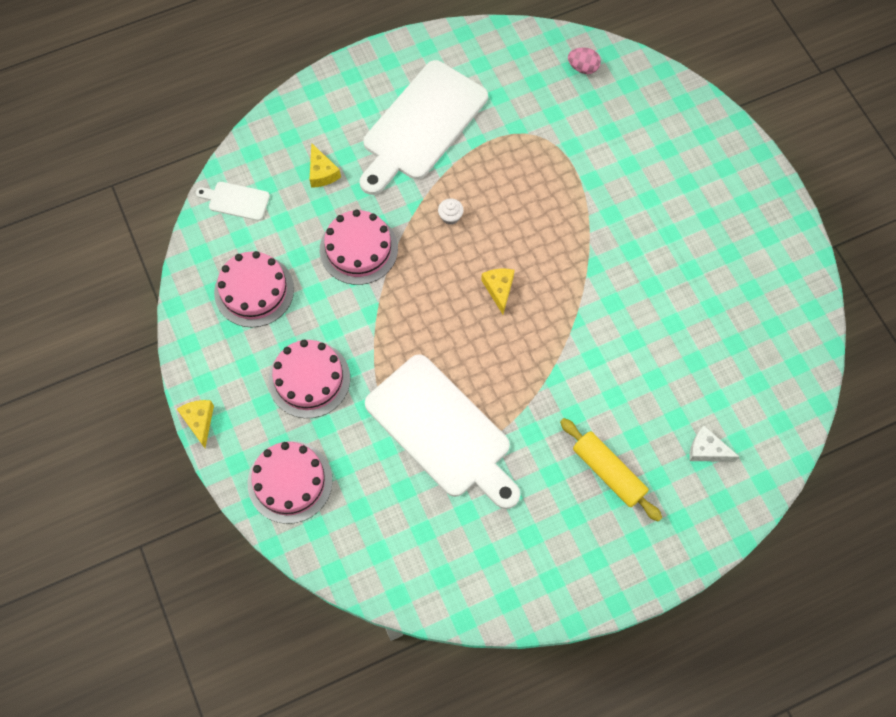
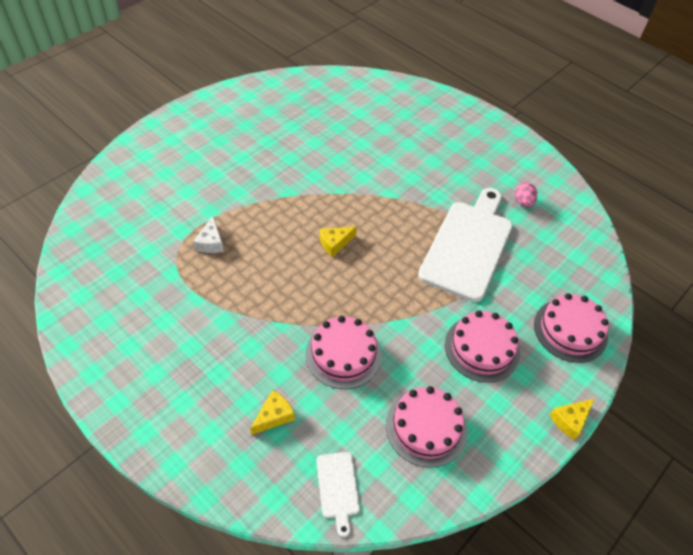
camera: 115 degrees left, 15 degrees down
(422, 125) = (190, 347): white cutting board -> none
(450, 217) = (282, 295): white cupcake -> none
(583, 68) = (93, 242): pink egg -> pink egg (523, 202)
(608, 472) = (440, 152): yellow rolling pin -> none
(707, 450) = (396, 111): white cheese -> white cheese (211, 242)

